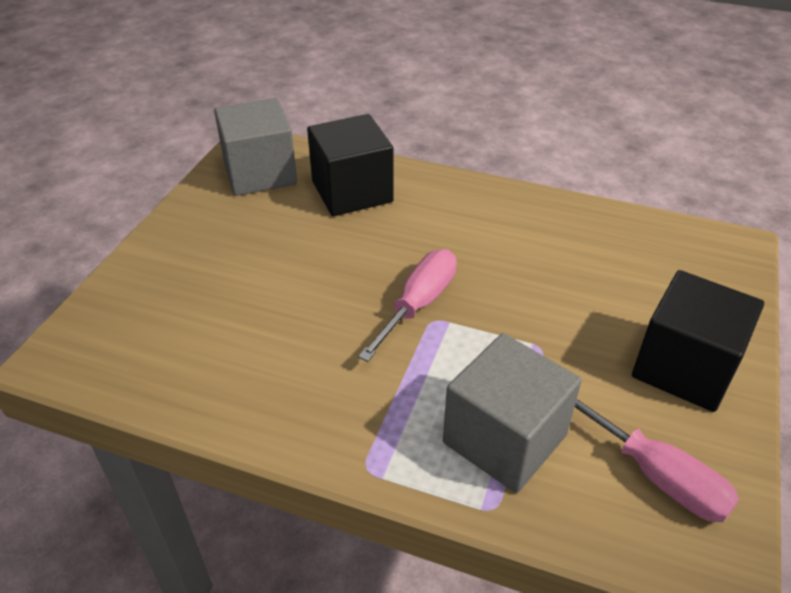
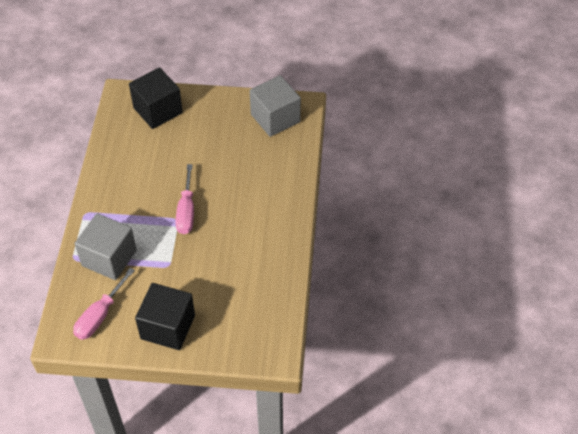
camera: 75 degrees right, 10 degrees up
(352, 192) = (271, 163): black cube -> black cube (158, 110)
(418, 304) = (186, 211): pink screwdriver -> pink screwdriver turned 75 degrees clockwise

